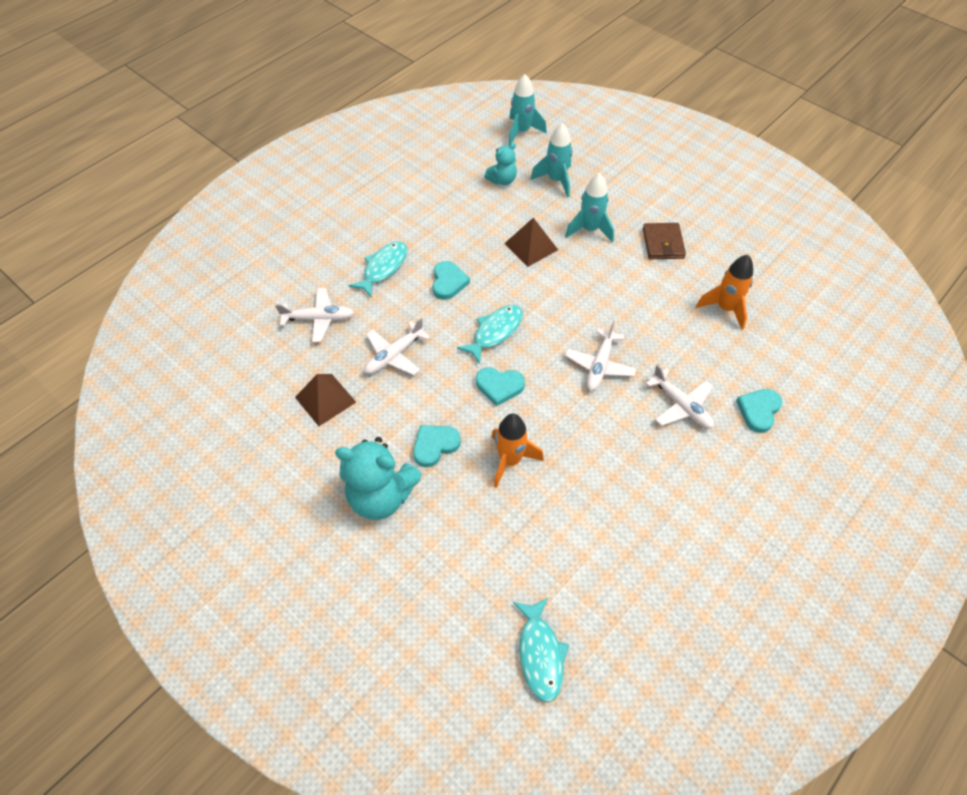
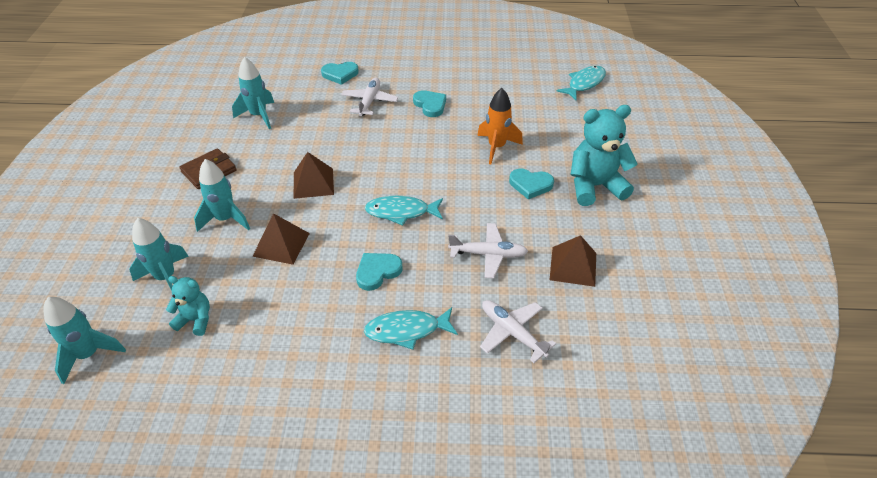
camera: 130 degrees left, 10 degrees down
(381, 496) = (595, 186): turquoise teddy bear -> turquoise teddy bear turned 75 degrees counterclockwise
(499, 386) = (447, 182): turquoise heart -> turquoise heart (430, 105)
(586, 298) = (313, 183): none -> brown pyramid
(599, 365) = (374, 147): white plane -> none
(725, 308) = (259, 116): orange rocket -> turquoise rocket

